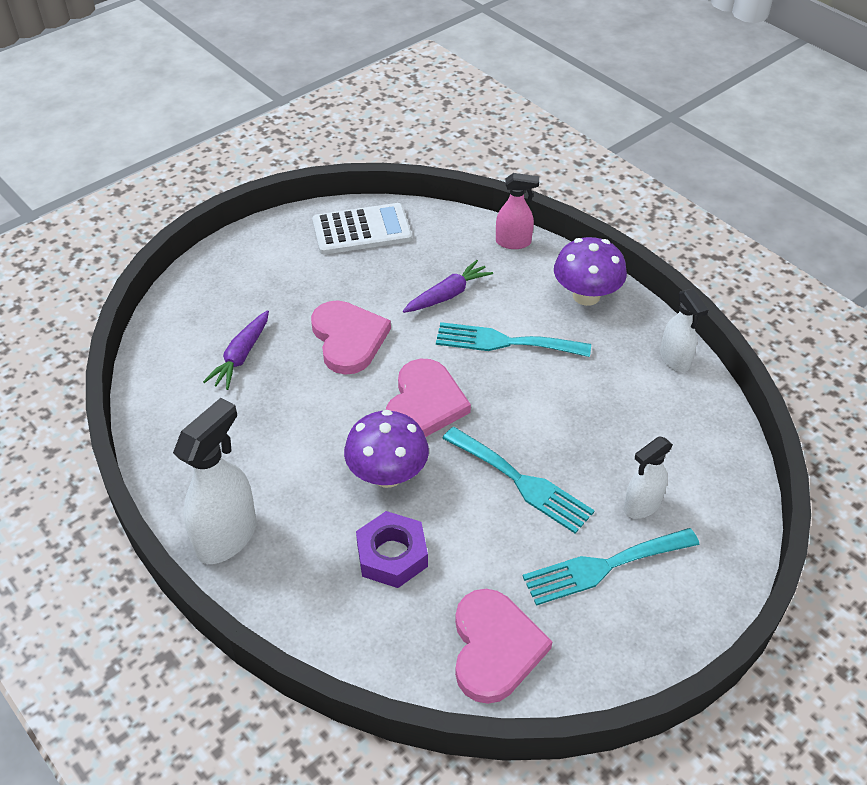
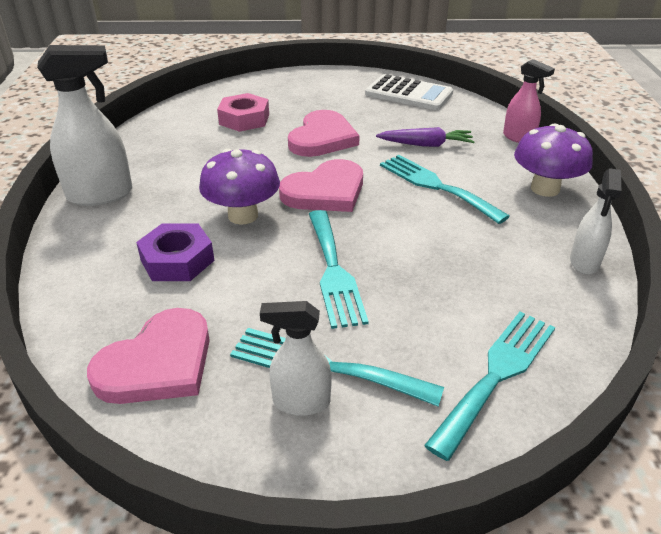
camera: 40 degrees right, 10 degrees down
(241, 356) = (244, 119): purple carrot -> pink nut
(641, 505) = (419, 344): white spray bottle -> white spray bottle (300, 402)
(706, 495) = (497, 374): none -> turquoise fork

